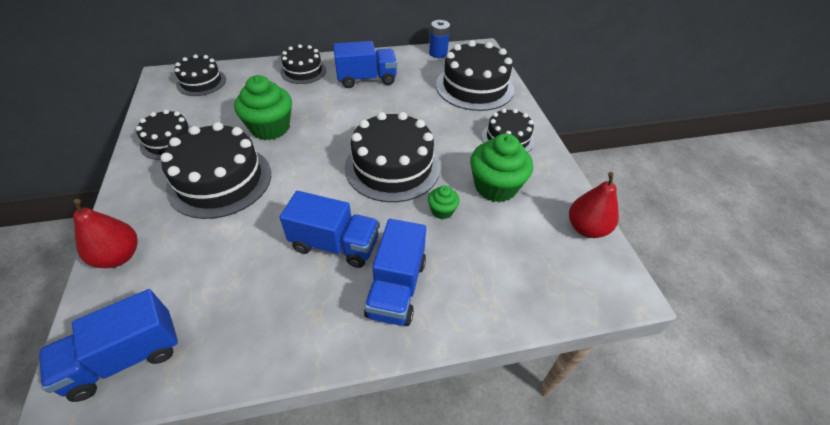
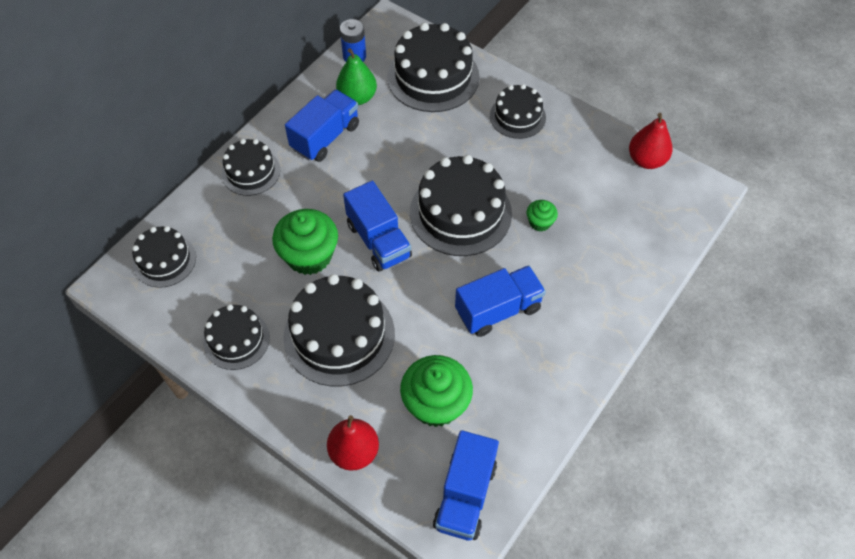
camera: 40 degrees left, 10 degrees up
(396, 288) = (575, 305): blue truck -> blue truck (379, 240)
(412, 72) = (357, 97): none -> green pear
(495, 187) = (555, 171): green cupcake -> green cupcake (436, 404)

